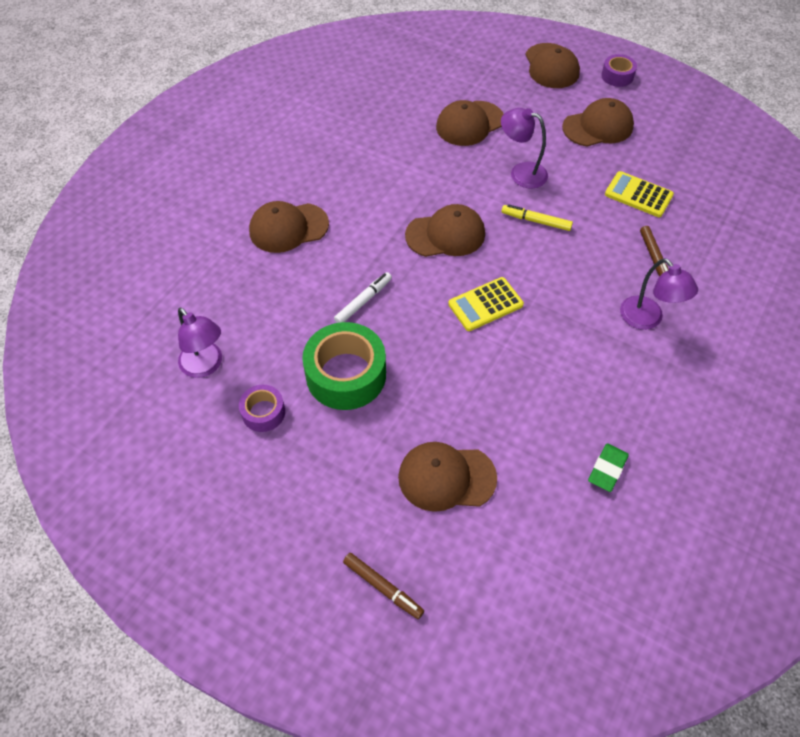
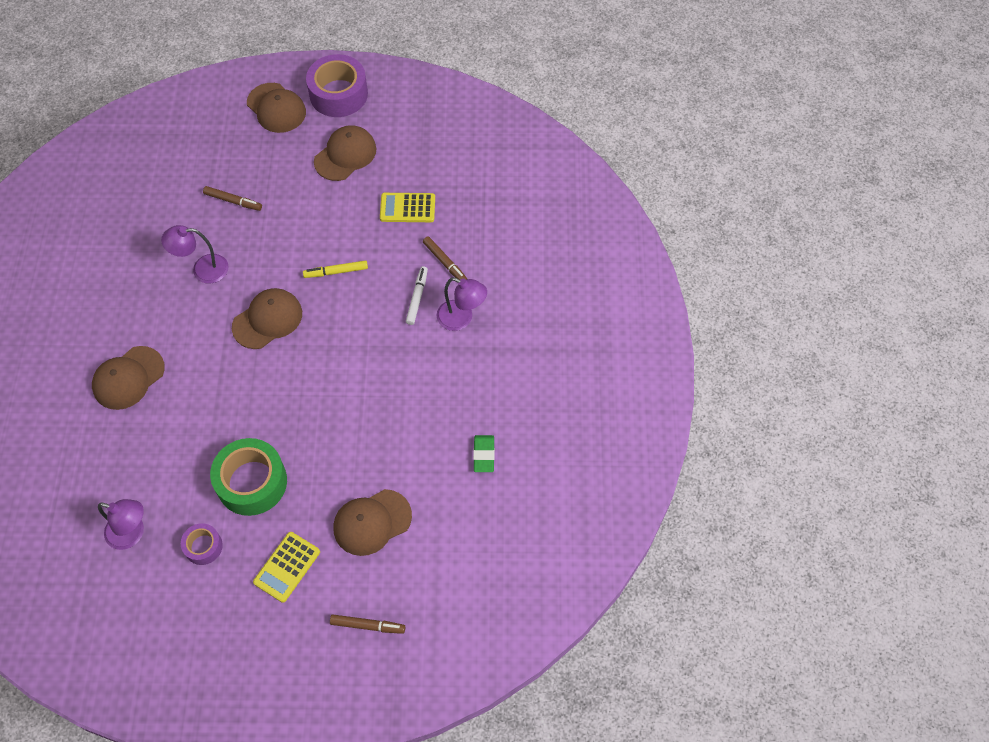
camera: 30 degrees left, 5 degrees up
(363, 301) = (231, 413): white marker -> white marker (417, 298)
(469, 123) = (233, 201): brown cap -> brown marker
(485, 304) = (331, 367): yellow calculator -> yellow calculator (287, 567)
(521, 173) = (301, 231): purple lamp -> purple lamp (202, 269)
(617, 76) = (338, 94): purple tape -> purple tape, size x1.91

